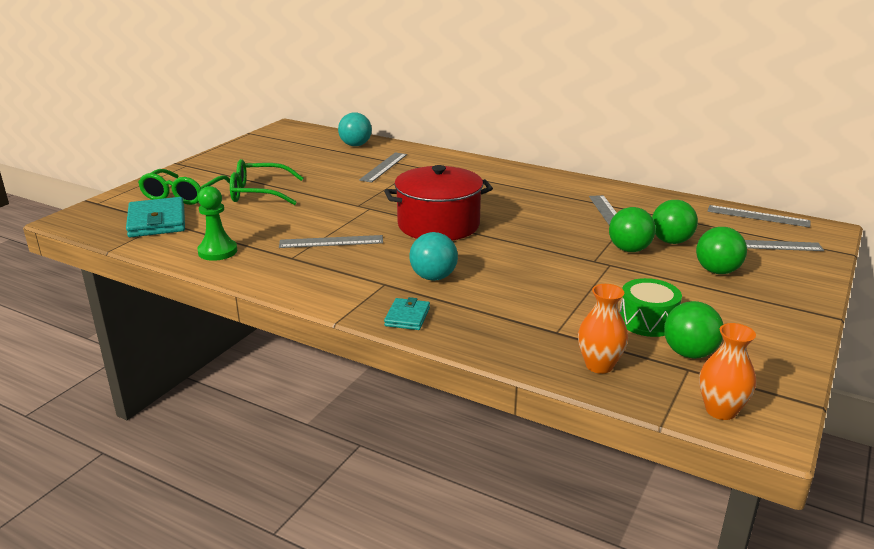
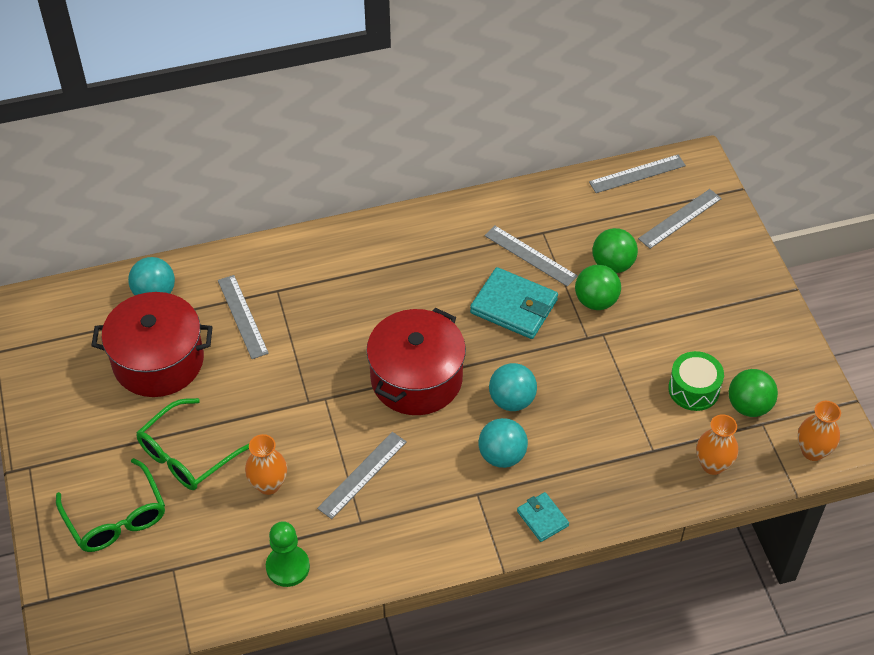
camera: 45 degrees left, 25 degrees up
(157, 222) = (162, 575): turquoise wallet -> turquoise wallet (514, 306)
(274, 220) = (268, 484): none -> orange vase
(312, 162) = (158, 361): none -> red pot
(486, 260) = (512, 400): none -> turquoise ball
(717, 271) = (679, 285): green ball -> none

